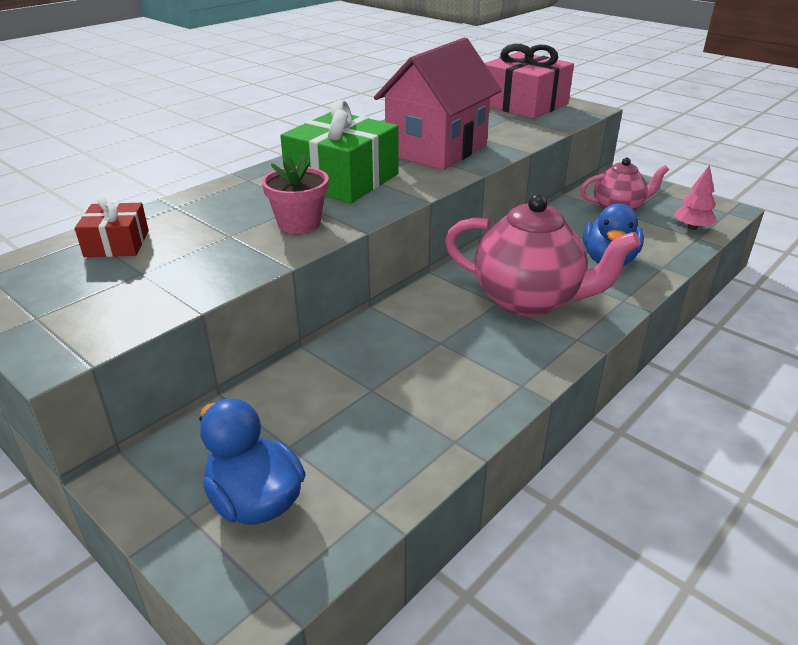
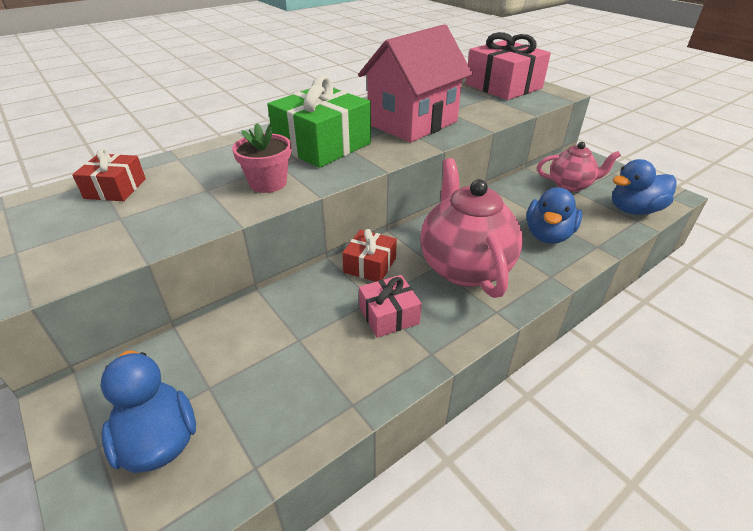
camera: 10 degrees right, 5 degrees up
(423, 309) = (370, 265): none -> red gift
(463, 355) = (389, 315): none -> pink gift
(529, 300) = (464, 267): pink teapot -> pink teapot turned 135 degrees counterclockwise
(692, 227) = (634, 210): pink tree -> blue duck

